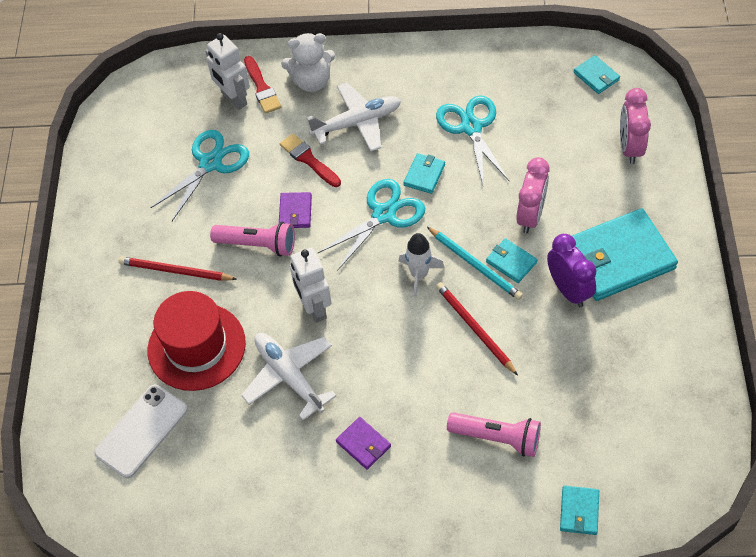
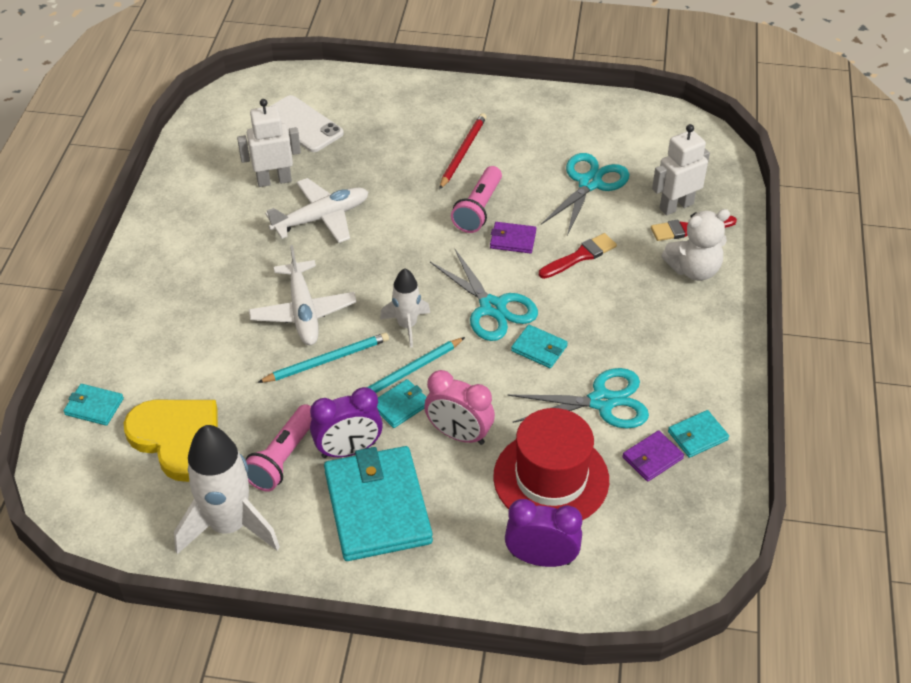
camera: 95 degrees right, 10 degrees down
(196, 346) = (375, 161): red hat -> red hat (551, 478)
(210, 163) = (589, 183): turquoise scissors -> turquoise scissors turned 105 degrees counterclockwise
(311, 81) = (694, 270): white teddy bear -> white teddy bear turned 105 degrees counterclockwise
(314, 307) = (392, 242): white robot -> white robot (274, 180)
(357, 123) = (625, 301): white plane -> white plane (303, 312)
(363, 444) = (231, 260): purple wallet -> purple wallet (652, 458)
(474, 328) = (327, 360): red pencil -> turquoise pencil
(497, 438) = (197, 357): pink flashlight -> pink flashlight (282, 458)
(595, 426) = (178, 439): none -> yellow heart
(596, 76) = (668, 548): turquoise wallet -> turquoise wallet (697, 436)
(629, 147) = (541, 558): pink clock -> purple clock
(670, 359) = (229, 525): none -> white rocket

